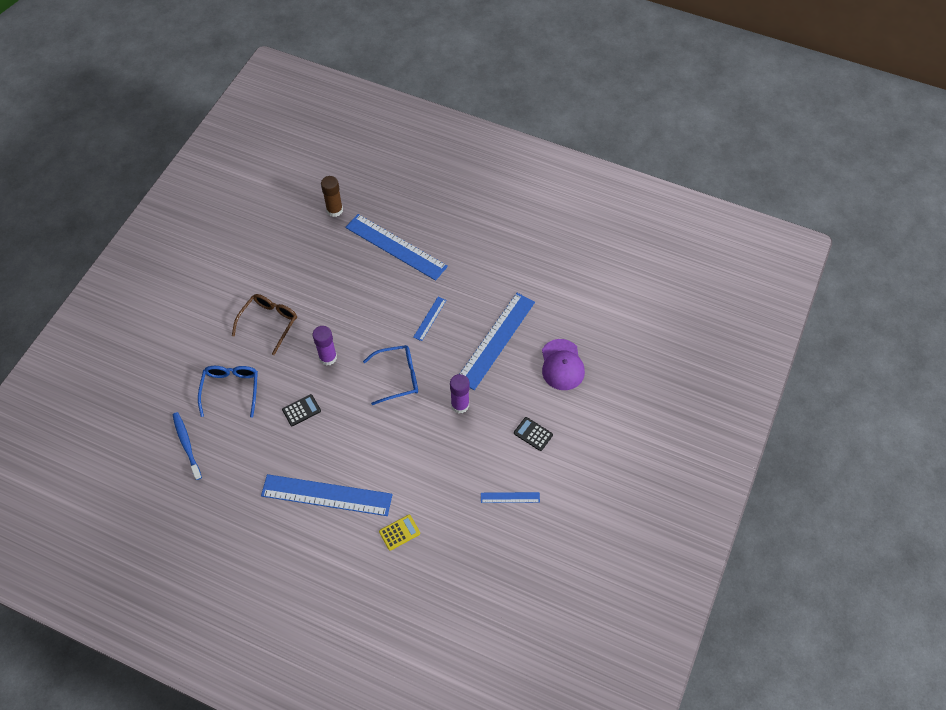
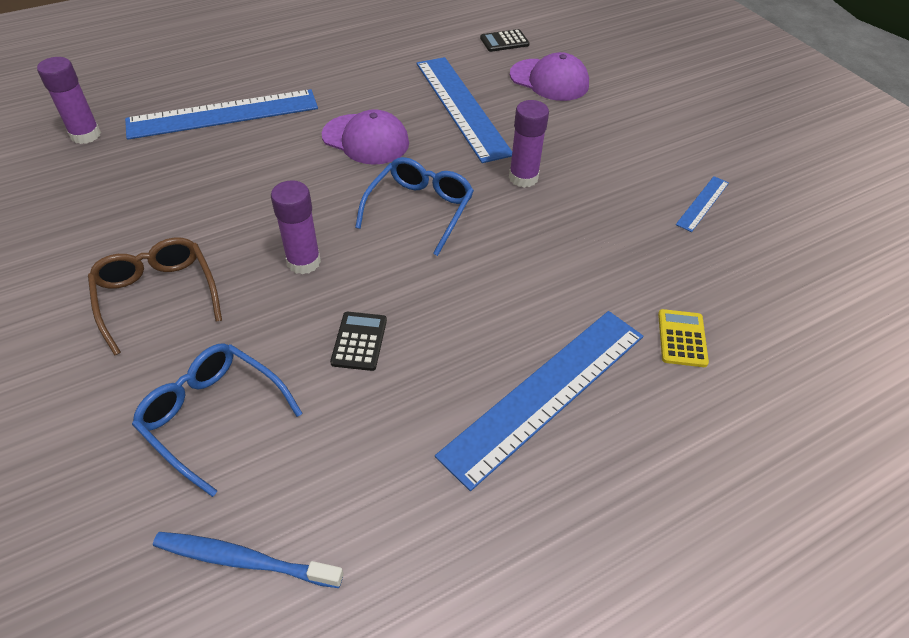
camera: 55 degrees left, 10 degrees down
(334, 210) = (85, 135): brown glue stick -> purple glue stick
(430, 318) = (366, 139): blue ruler -> purple cap
(533, 434) = (624, 142): black calculator -> black calculator (504, 41)

